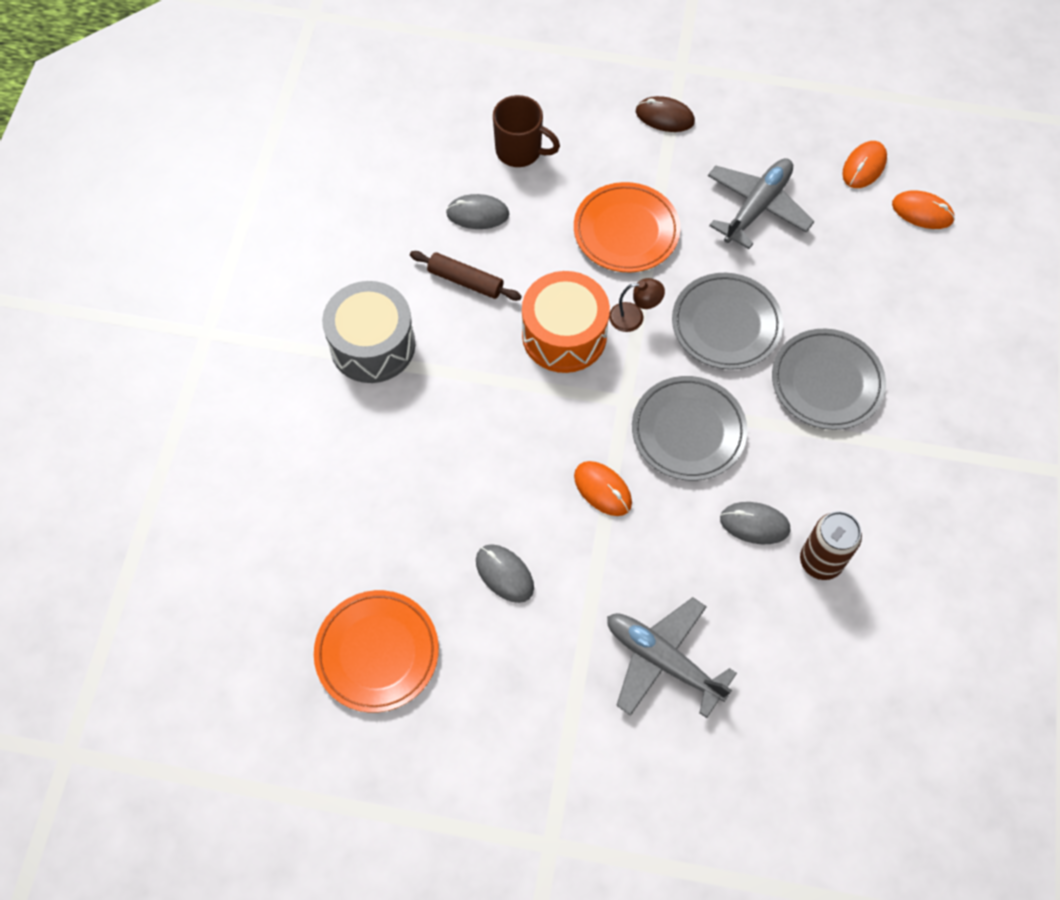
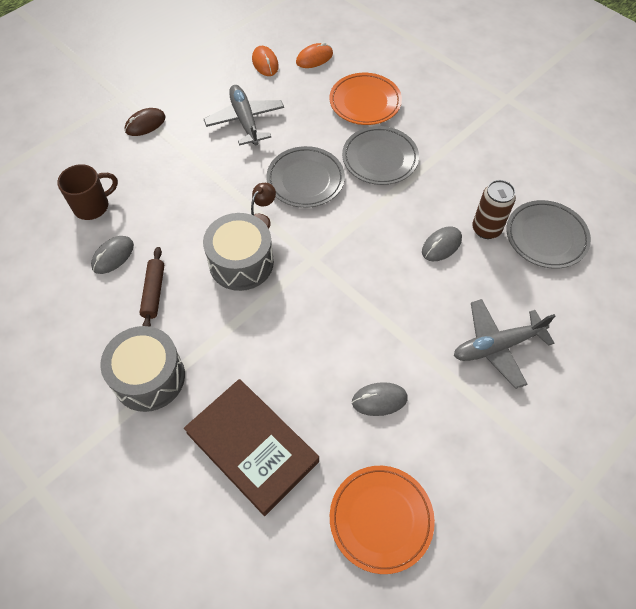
camera: 55 degrees left, 5 degrees down
(368, 486) = (252, 447): none -> brown book
(465, 281) = (154, 292): brown rolling pin -> brown rolling pin turned 60 degrees counterclockwise
(564, 335) = (241, 263): orange drum -> grey drum
(602, 489) = (362, 307): orange mouse -> none
(626, 231) = (201, 188): orange plate -> orange plate (365, 102)
(688, 431) = (358, 240): grey plate -> grey plate (546, 237)

